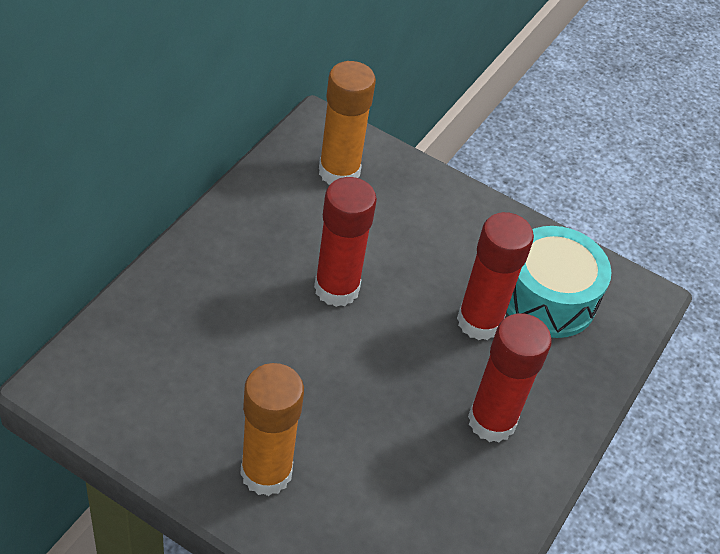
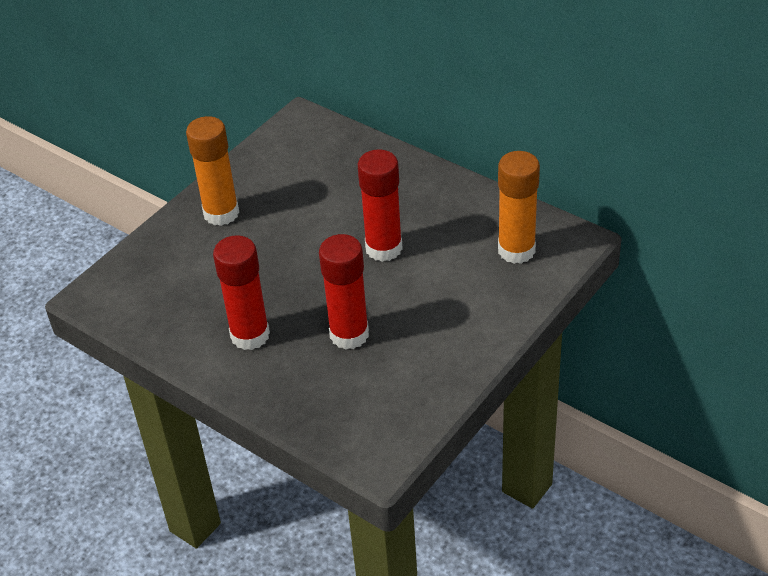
camera: 105 degrees right, 5 degrees down
(548, 298) = (375, 384): turquoise drum -> none

